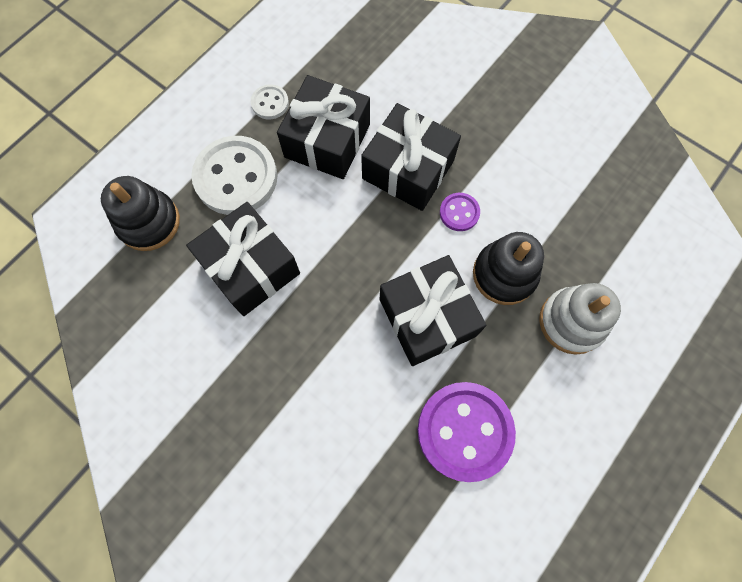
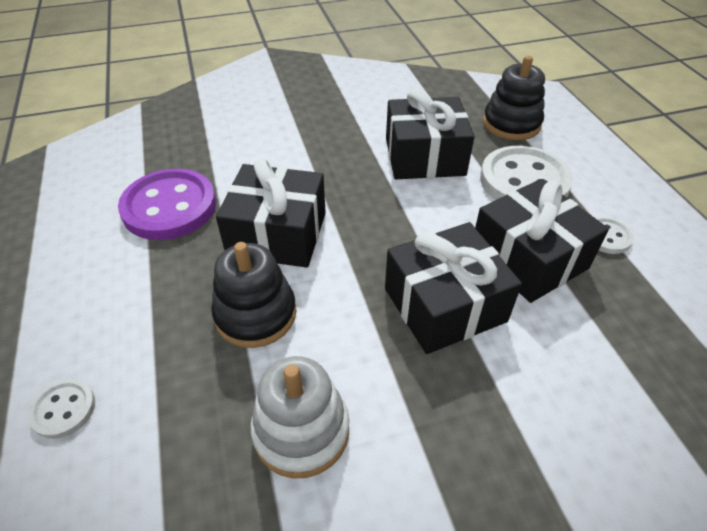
camera: 125 degrees right, 25 degrees down
(459, 213) = (356, 319): purple button -> none
(571, 322) = (153, 338): white stacking toy -> white stacking toy (301, 431)
(649, 327) = (63, 409): none -> white button

